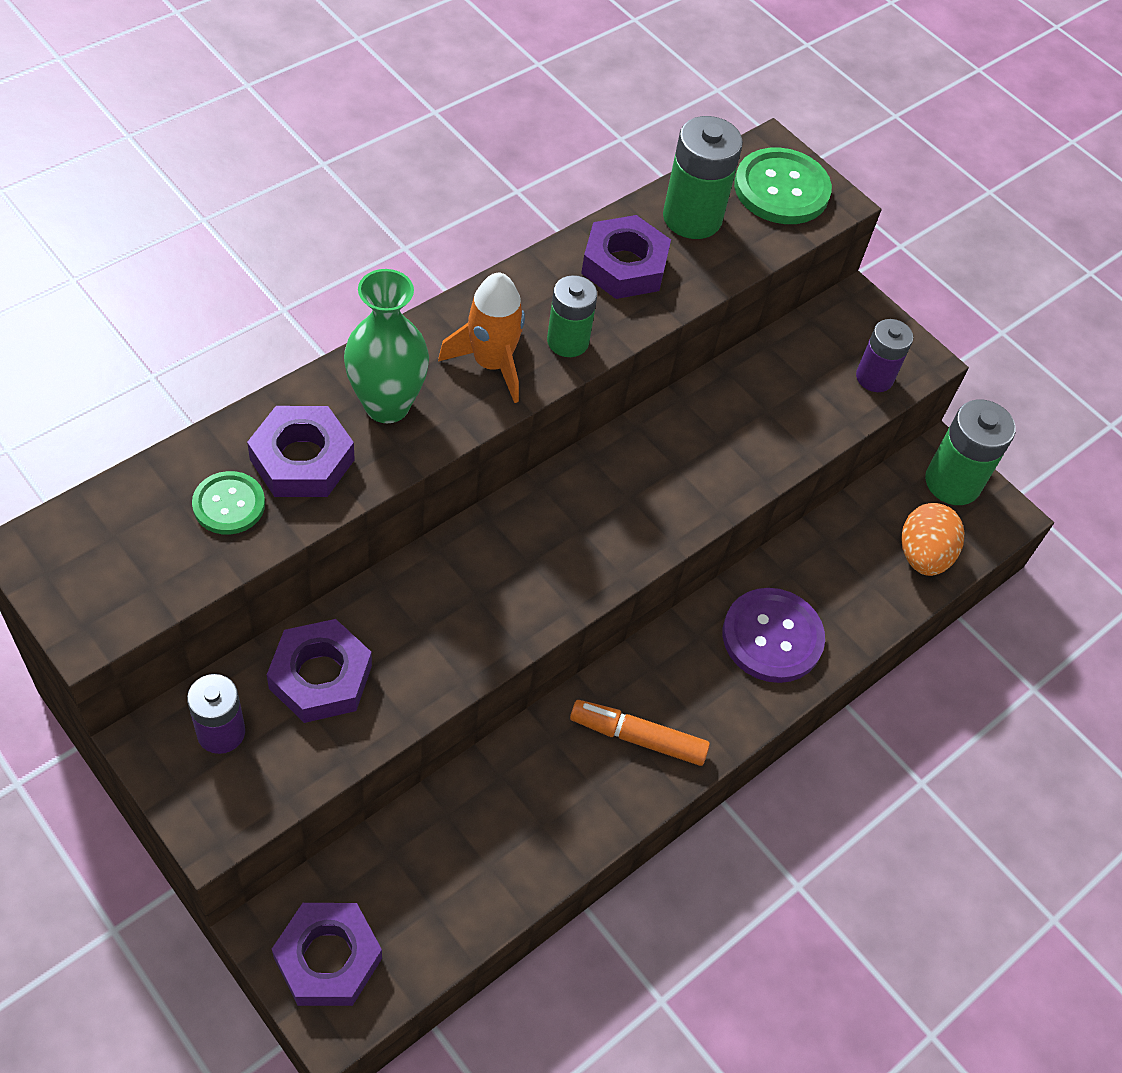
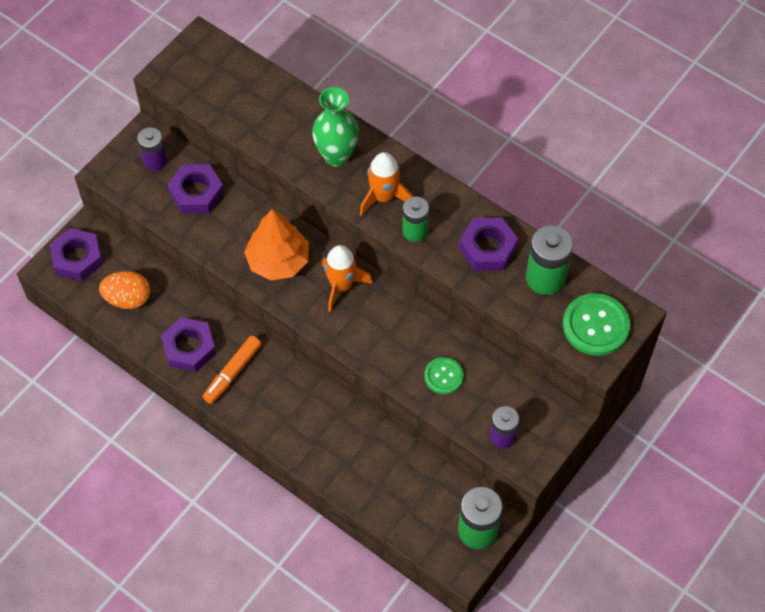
camera: 85 degrees right, 5 degrees up
(229, 504) = (250, 106): green button -> green button (443, 376)
(302, 460) = (287, 128): purple nut -> purple nut (189, 348)
(504, 582) = (278, 261): none -> orange tree
(578, 505) = (341, 286): none -> orange rocket
(638, 738) = (233, 372): orange marker -> orange marker turned 150 degrees counterclockwise
(772, 637) = (320, 433): purple button -> none
(922, 555) = (410, 516): orange egg -> orange egg (128, 299)

